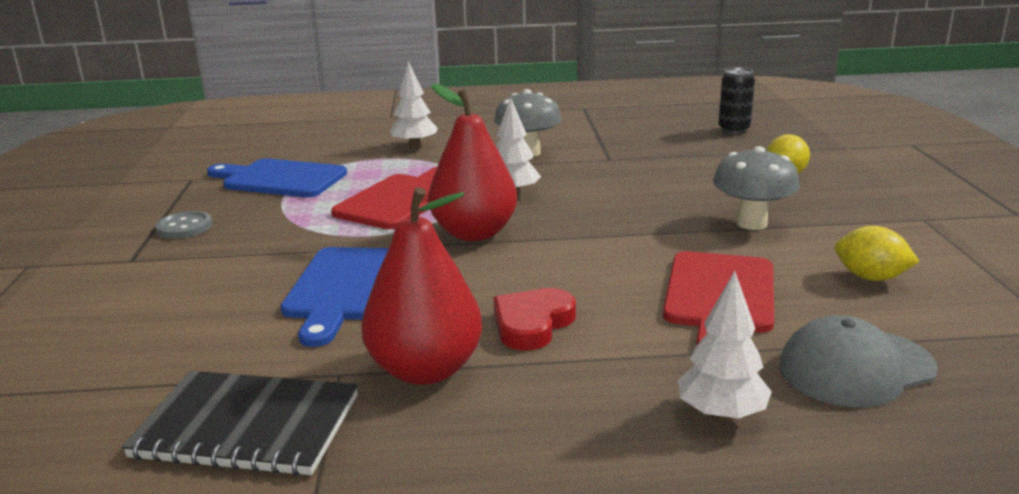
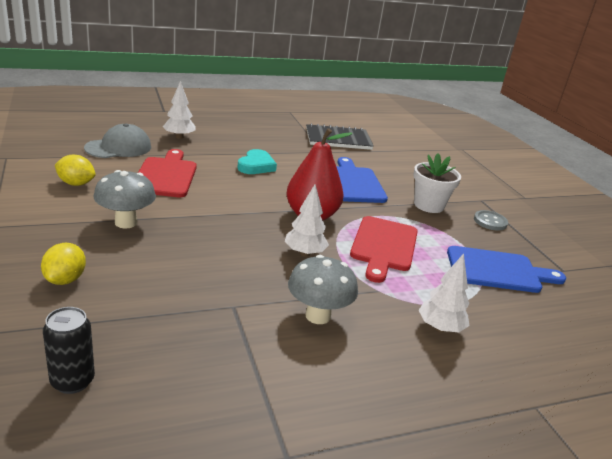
camera: 160 degrees right, 5 degrees up
(251, 250) = (429, 205): none -> white flower pot
(425, 370) = (291, 151): red pear -> none
(532, 324) = (256, 166): red heart -> turquoise heart

